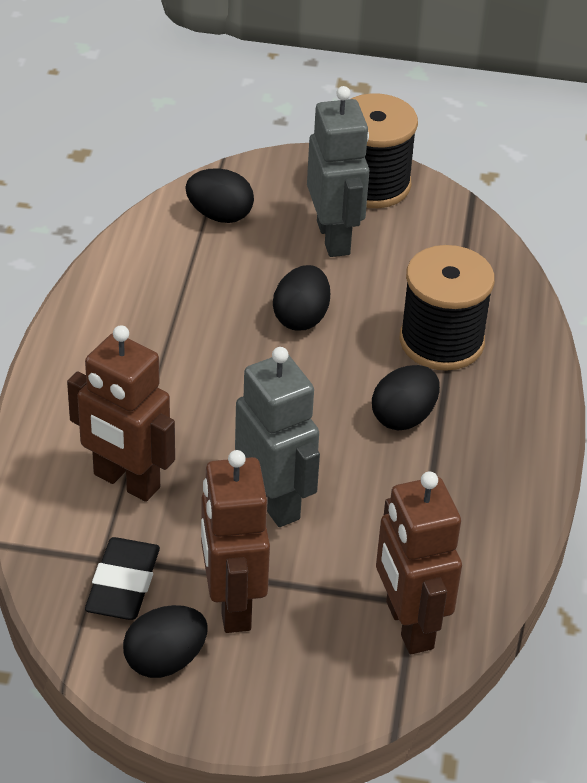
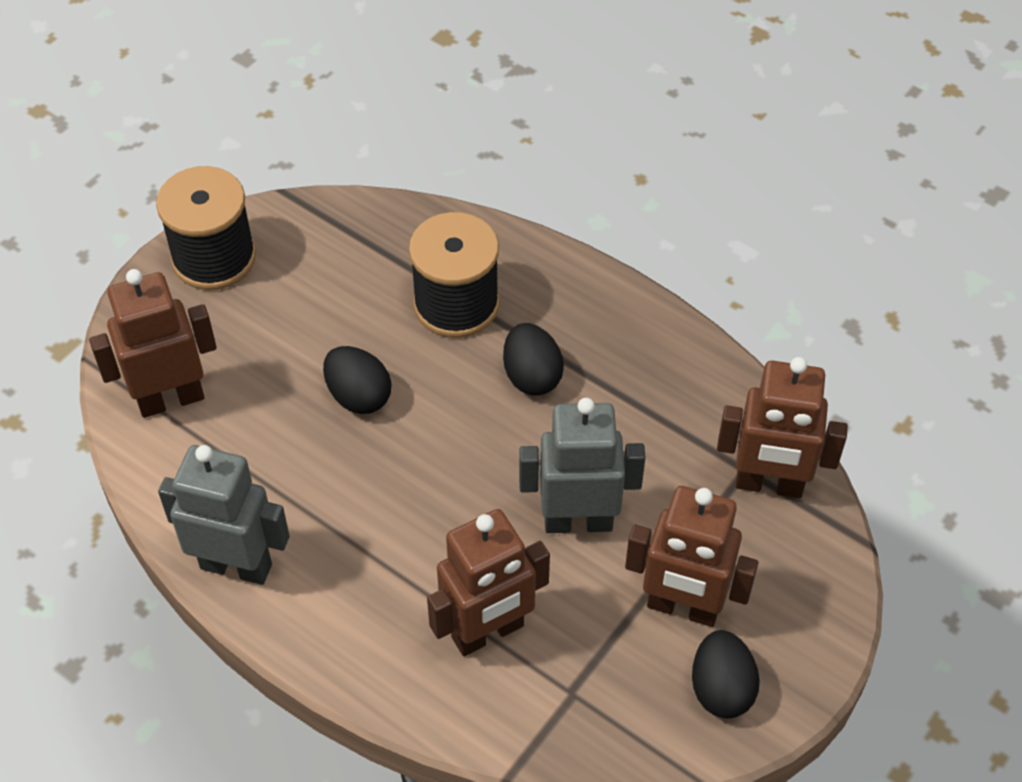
camera: 60 degrees left, 10 degrees up
(123, 584) = (615, 687): black eraser -> none
(220, 215) = (170, 399): black egg -> brown robot
(334, 238) = (267, 321): grey robot -> grey robot (236, 565)

